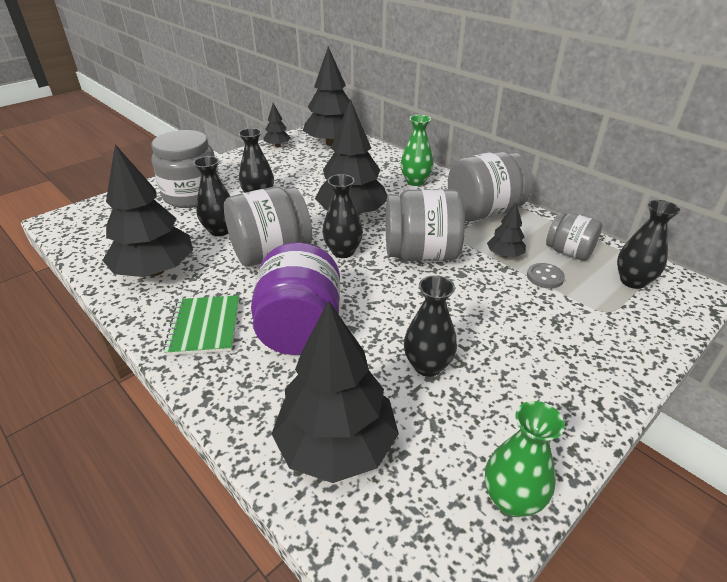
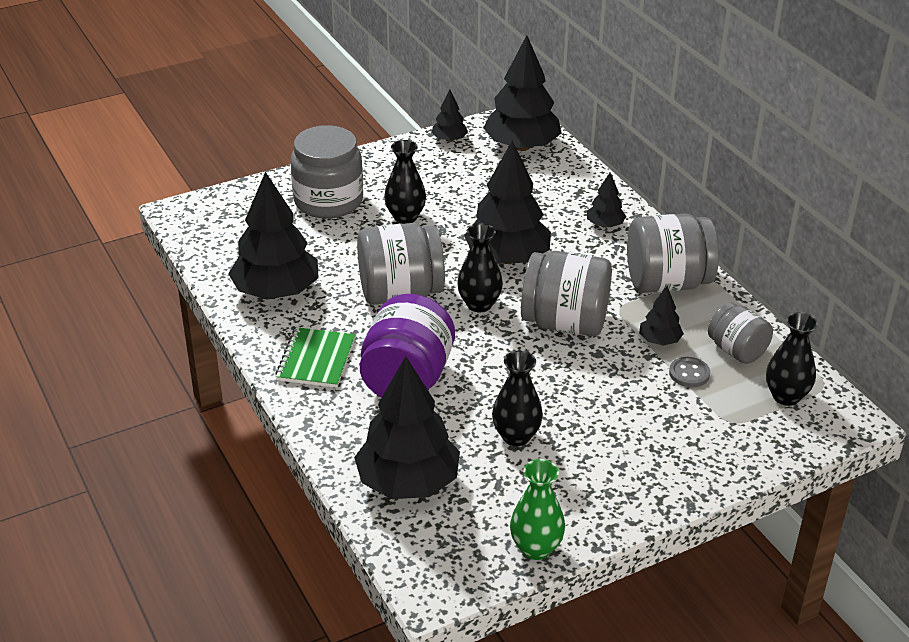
camera: 15 degrees right, 0 degrees up
(220, 230) = (351, 254): black vase -> none
(415, 181) = (605, 225): green vase -> black tree

